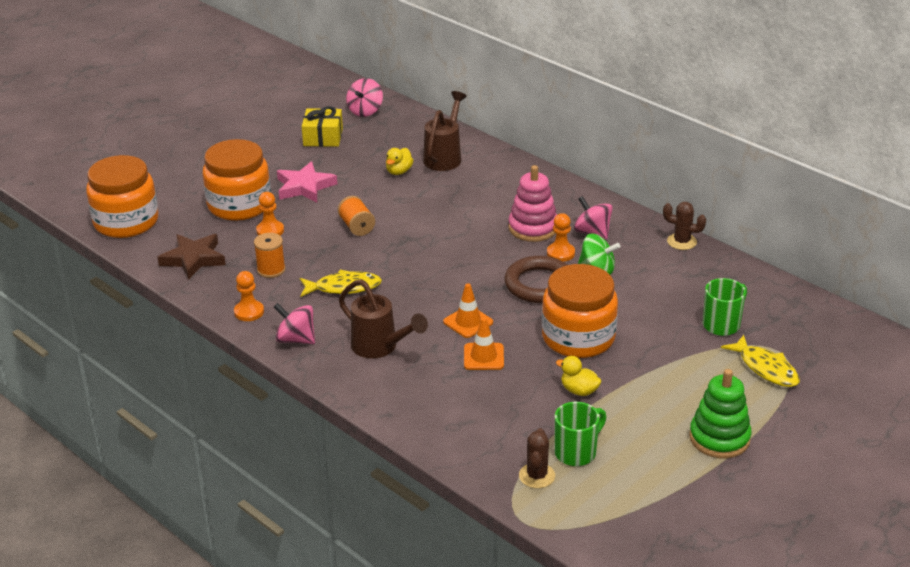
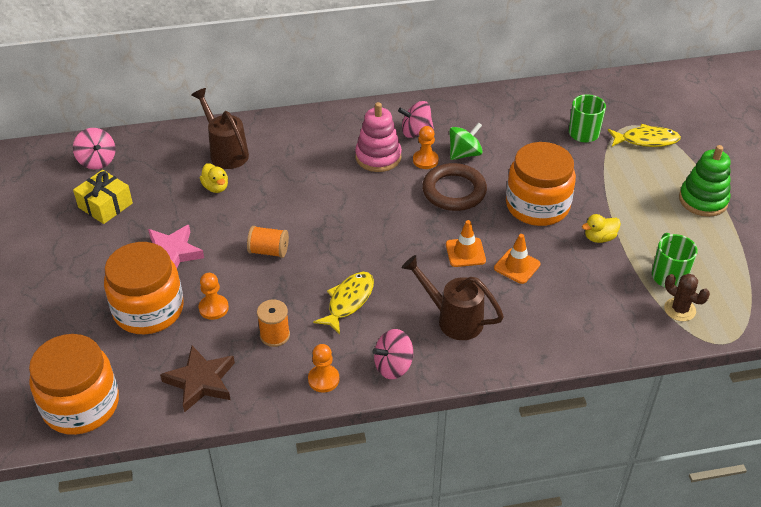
camera: 55 degrees left, 10 degrees up
(380, 347) = (453, 319): brown watering can -> brown watering can turned 135 degrees counterclockwise
(681, 242) = (471, 98): brown cactus -> none

